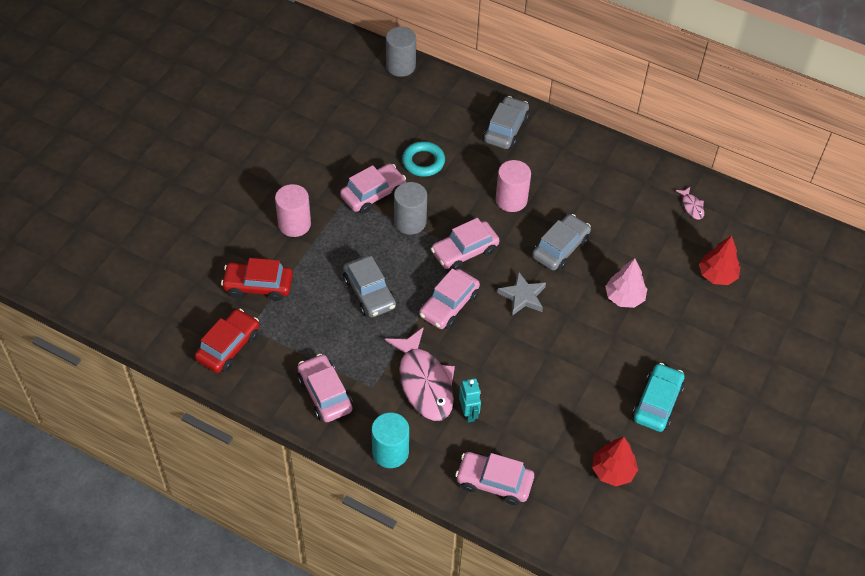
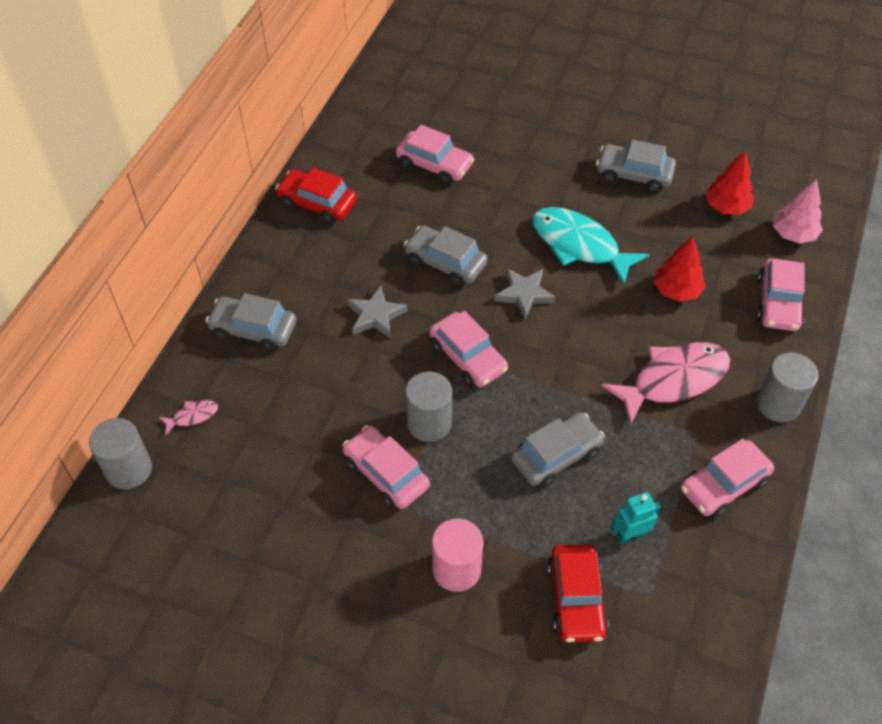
camera: 95 degrees left, 0 degrees up
(228, 346) = (688, 619): red car -> red car (317, 203)
(390, 452) = (778, 404): turquoise cylinder -> grey cylinder
(423, 162) = (320, 419): turquoise ring -> none
(449, 305) = (555, 366): pink car -> pink car (434, 165)
(468, 413) = (700, 333): turquoise robot -> turquoise robot (630, 535)
(511, 200) = (376, 315): pink cylinder -> grey star
(572, 344) = (579, 245): none -> turquoise fish
(624, 297) = (504, 203): pink tree -> pink tree (793, 234)
(657, 403) = (634, 175): turquoise car -> grey car
(692, 206) = (364, 150): pink fish -> pink fish (192, 416)
(717, 275) = (457, 130): red tree -> red tree (676, 290)

